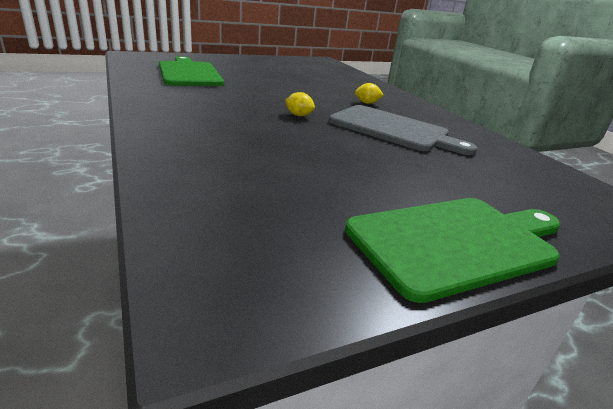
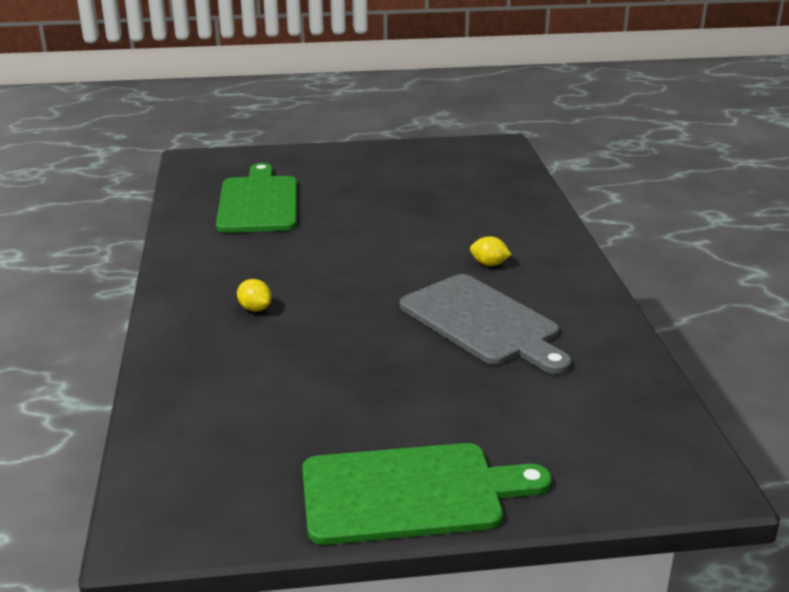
camera: 20 degrees right, 0 degrees up
(298, 115) = (364, 293): yellow lemon -> yellow lemon (255, 309)

